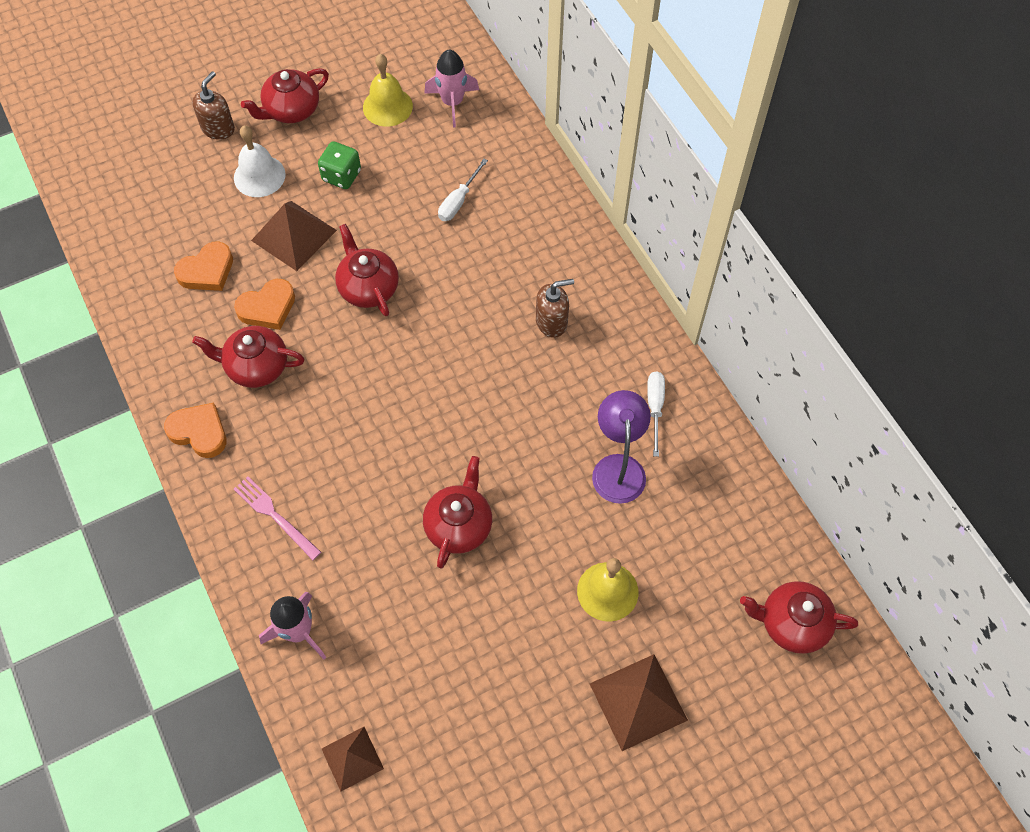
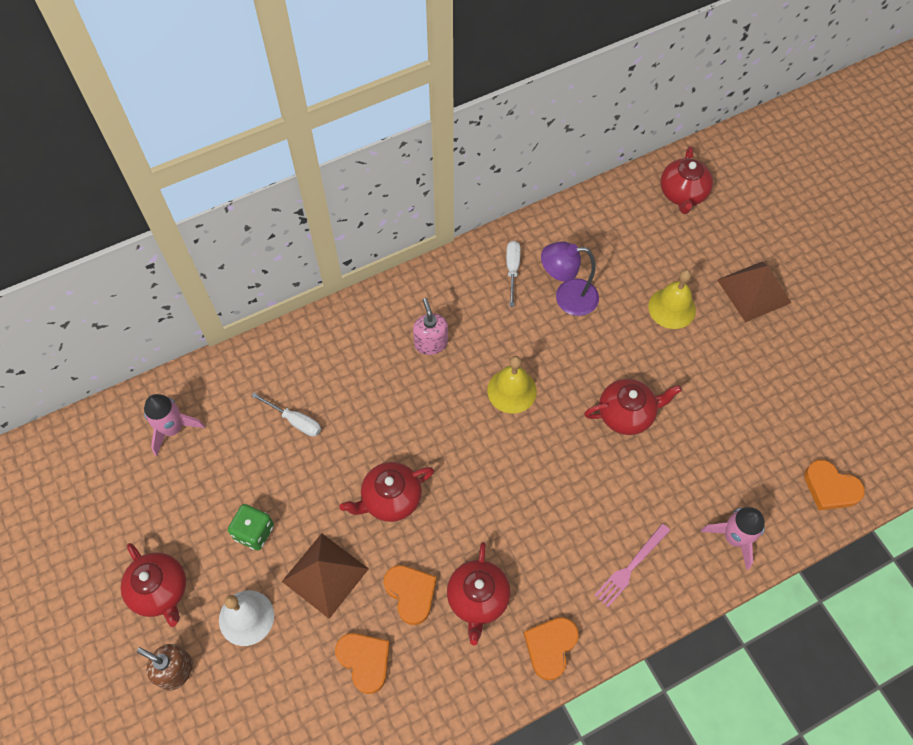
camera: 90 degrees left, 0 degrees up
(352, 758) = (830, 488): brown pyramid -> orange heart
(387, 106) = (169, 491): yellow bell -> yellow bell (512, 390)
(459, 525) = (627, 414): red teapot -> red teapot turned 150 degrees clockwise
(552, 322) = (431, 343): brown soap dispenser -> pink soap dispenser
(655, 407) = (512, 270): white screwdriver -> white screwdriver turned 90 degrees clockwise

